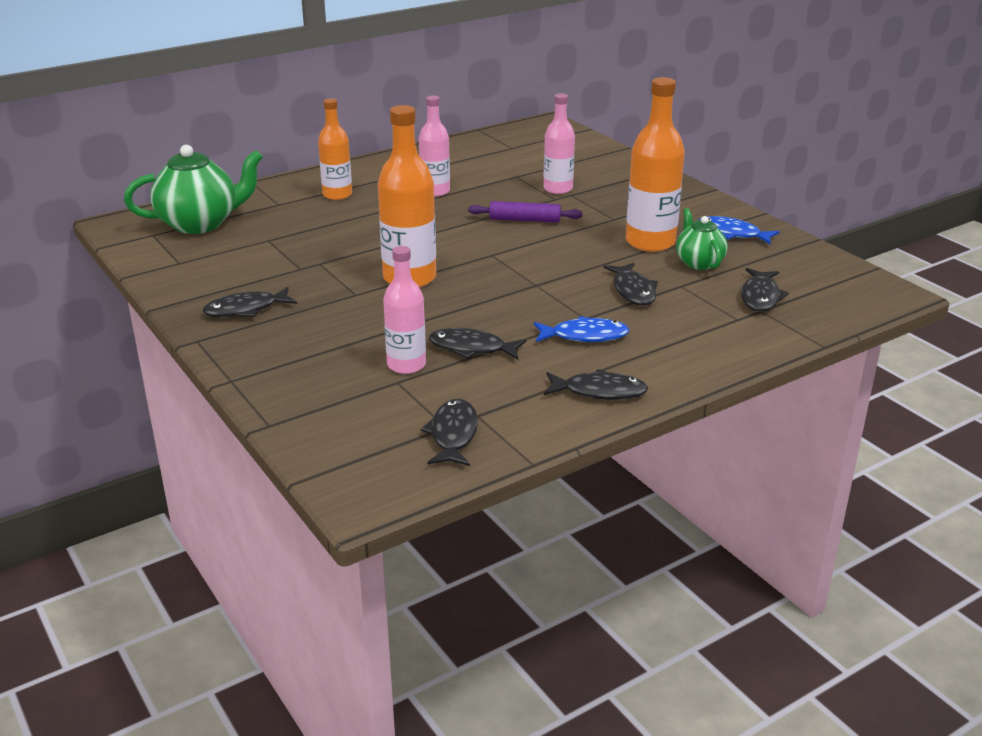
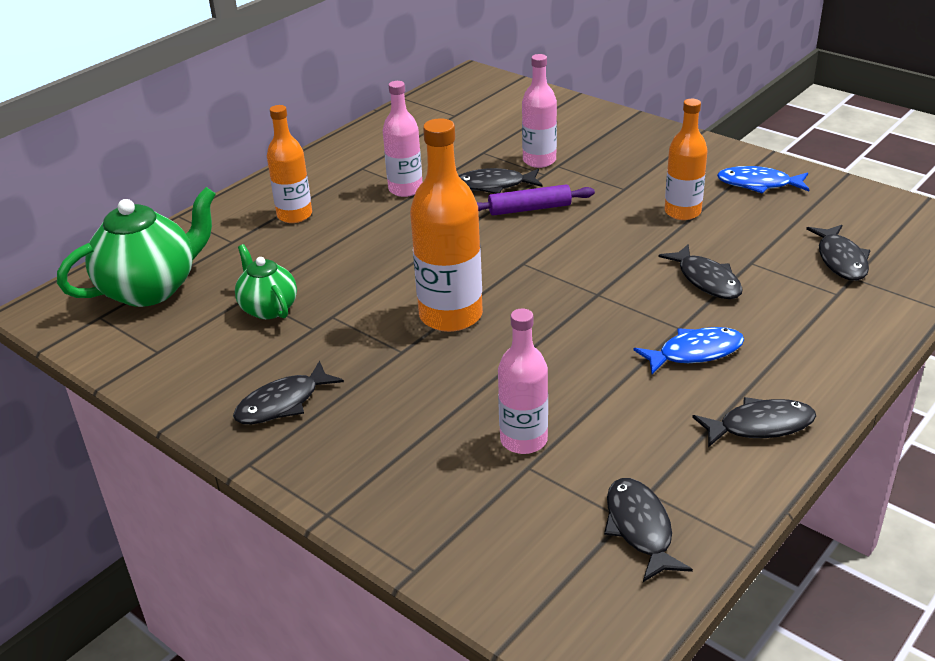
camera: 15 degrees left, 5 degrees up
(471, 348) = (583, 399): black fish -> black fish (494, 185)
(650, 242) = (682, 212): orange bottle -> orange bottle, size x0.64
(699, 263) = (749, 228): green teapot -> green teapot (268, 308)

